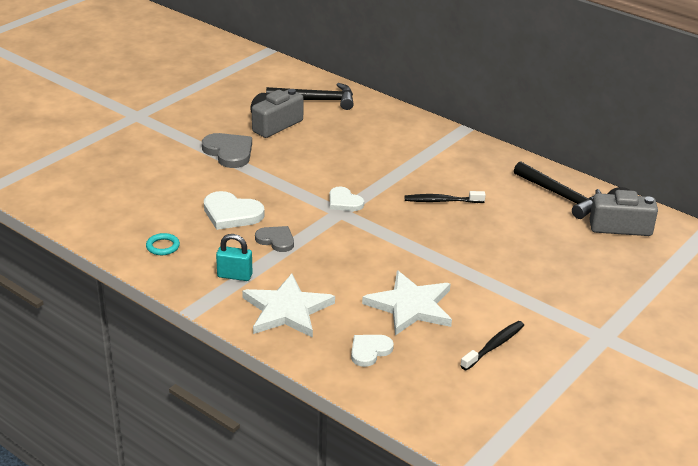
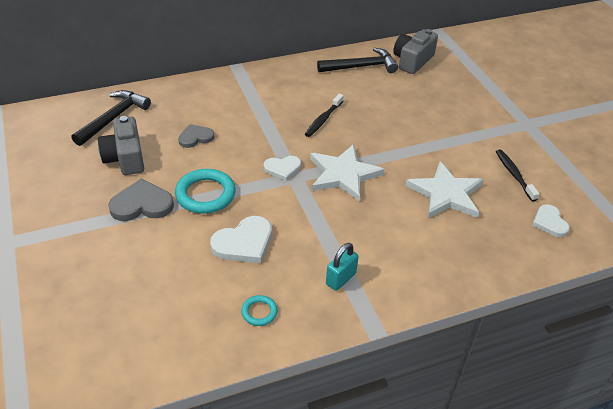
camera: 60 degrees left, 10 degrees up
(270, 176) = (205, 194): none -> turquoise ring
(276, 240) = (307, 231): grey heart -> grey heart (195, 137)
(287, 310) = (410, 265): white star -> white star (343, 174)
(369, 351) = (489, 239): white heart -> white heart (549, 222)

